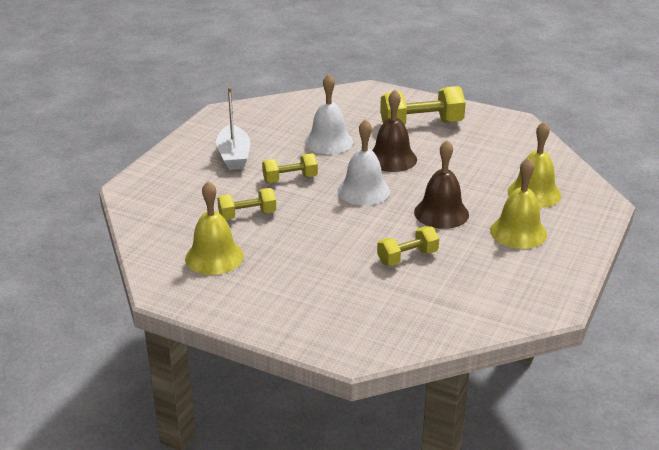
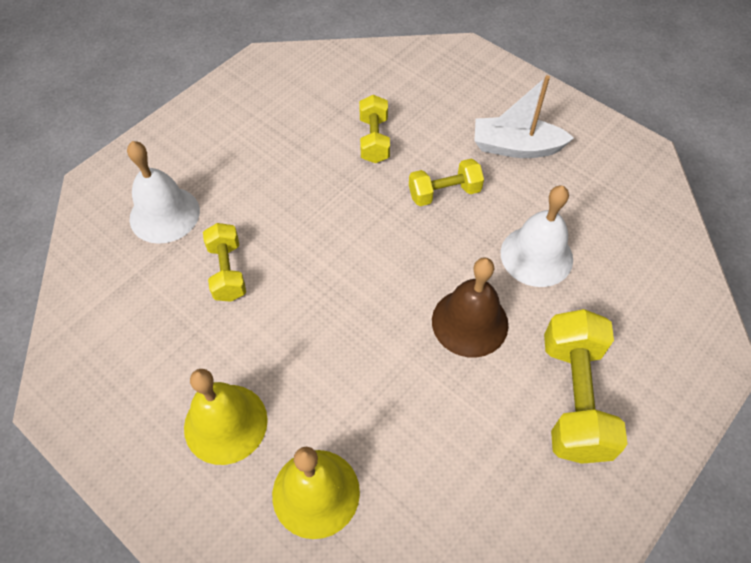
camera: 105 degrees right, 25 degrees up
(214, 257) = (303, 102): yellow bell -> none
(290, 179) = (444, 193): yellow dumbbell -> yellow dumbbell turned 75 degrees clockwise
(363, 191) = (392, 265): white bell -> white bell (164, 214)
(441, 213) = (307, 340): brown bell -> none

